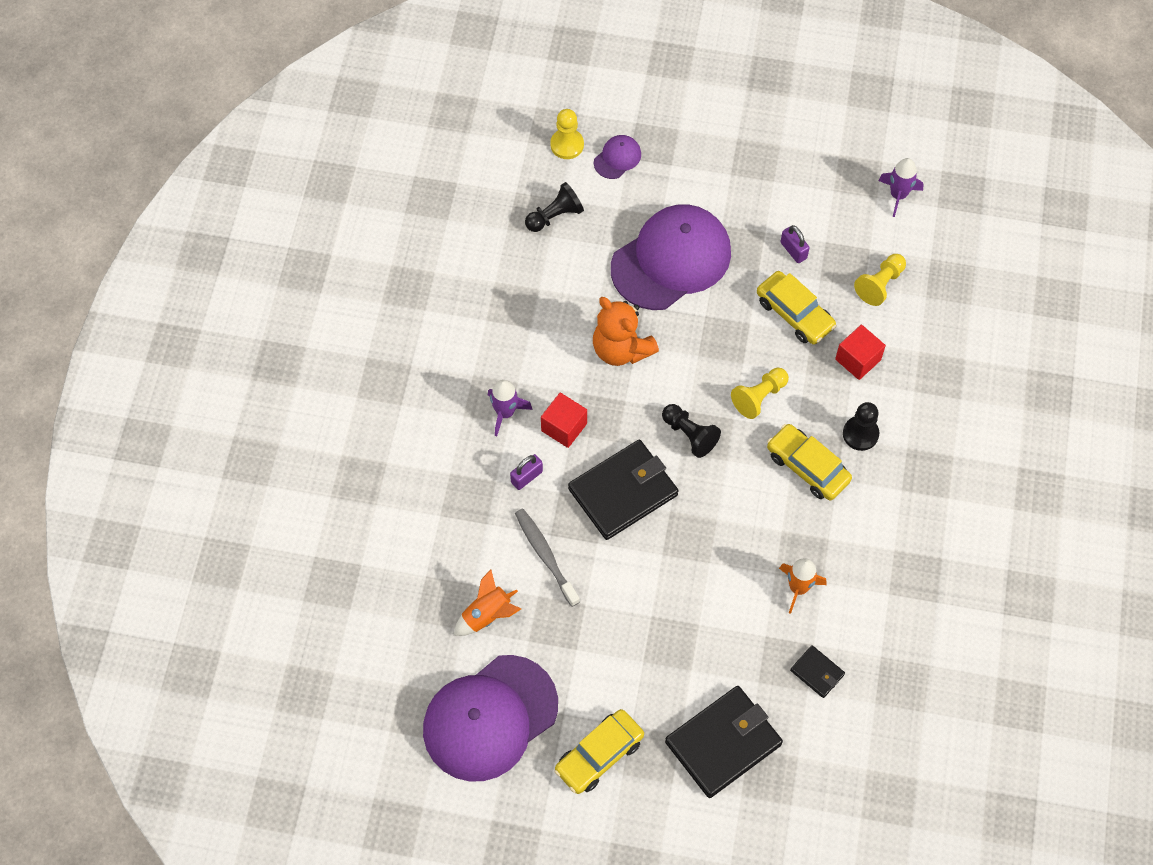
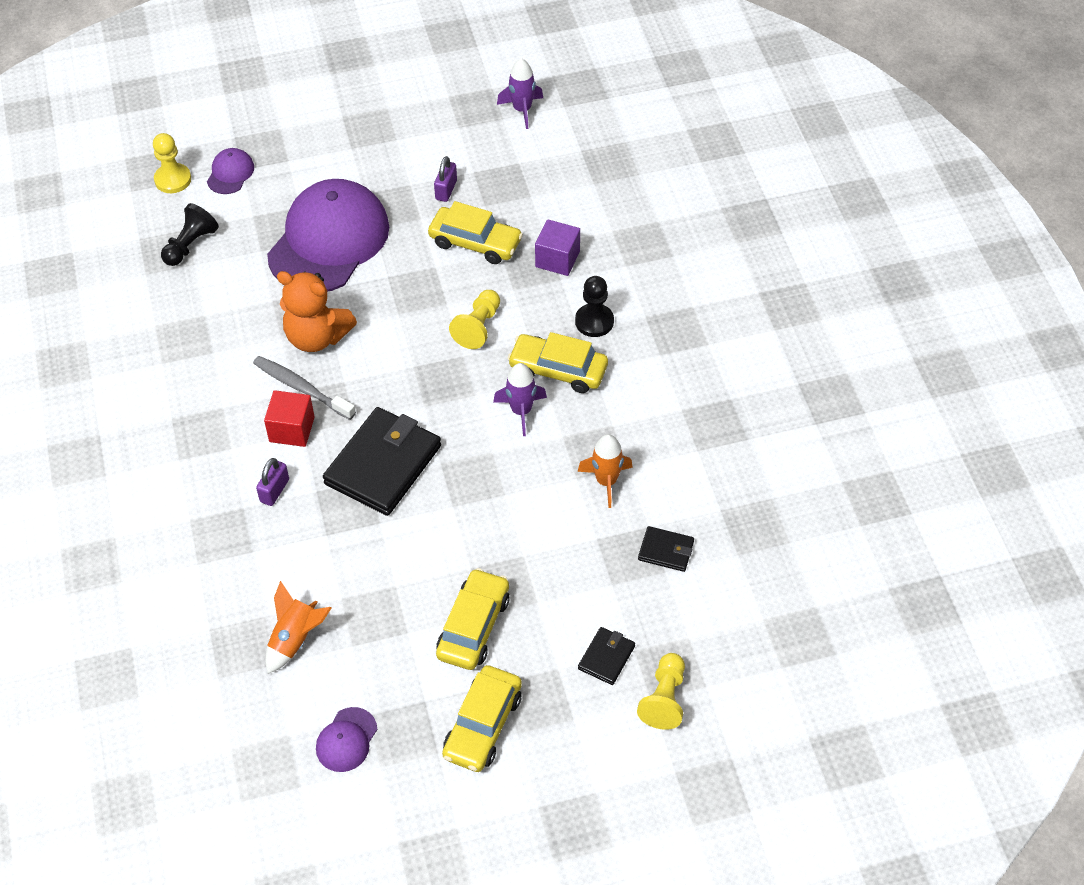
camera: 25 degrees left, 10 degrees down
(490, 718) = (346, 740): purple cap -> purple cap, size x0.42
(505, 413) = (223, 440): purple rocket -> purple rocket (521, 411)
(545, 556) = (331, 557): grey toothbrush -> grey toothbrush (302, 388)
(630, 668) = (473, 626): none -> yellow car
(689, 435) = (425, 387): black pawn -> none
(723, 743) = (606, 657): black wallet -> black wallet, size x0.47
(793, 250) = (446, 190): purple padlock -> purple padlock turned 75 degrees clockwise
(858, 359) = (557, 259): red cube -> purple cube
(880, 284) = (544, 189): yellow pawn -> yellow pawn (664, 699)

